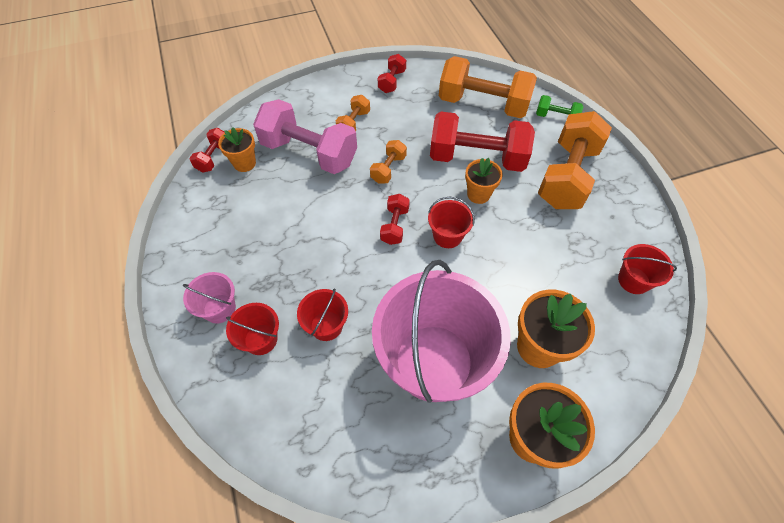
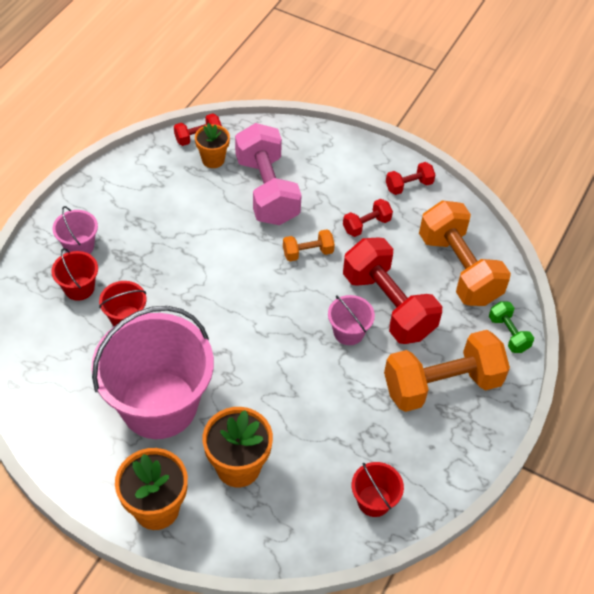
camera: 45 degrees right, 5 degrees down
(354, 123) = (330, 195): orange dumbbell -> none
(394, 226) = (255, 297): red dumbbell -> red dumbbell (366, 225)
(447, 236) = (282, 338): red bucket -> none
(478, 194) = (348, 332): orange flower pot -> pink bucket

